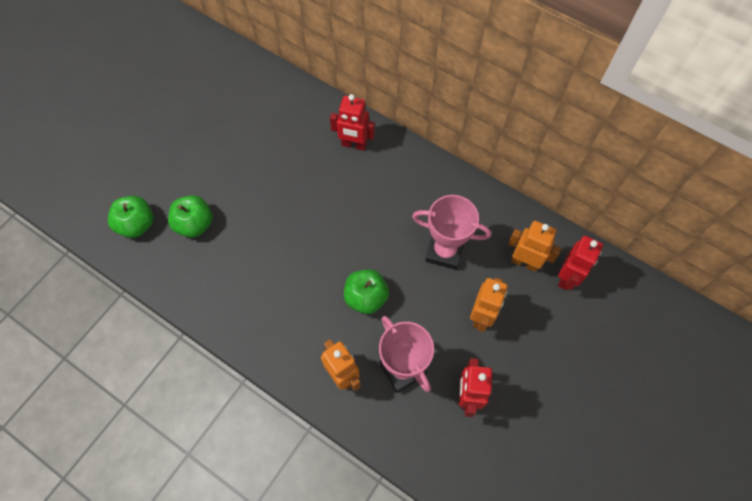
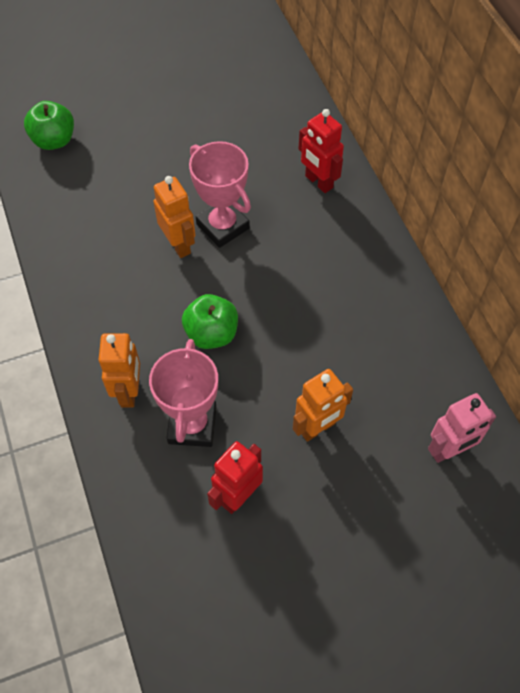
camera: 35 degrees right, 5 degrees down
(195, 224) = (105, 169): green apple -> none
(444, 251) = (330, 339): pink trophy -> pink trophy (222, 226)
(524, 262) = (411, 404): orange robot -> orange robot (179, 244)
(567, 277) = (449, 450): red robot -> pink robot

